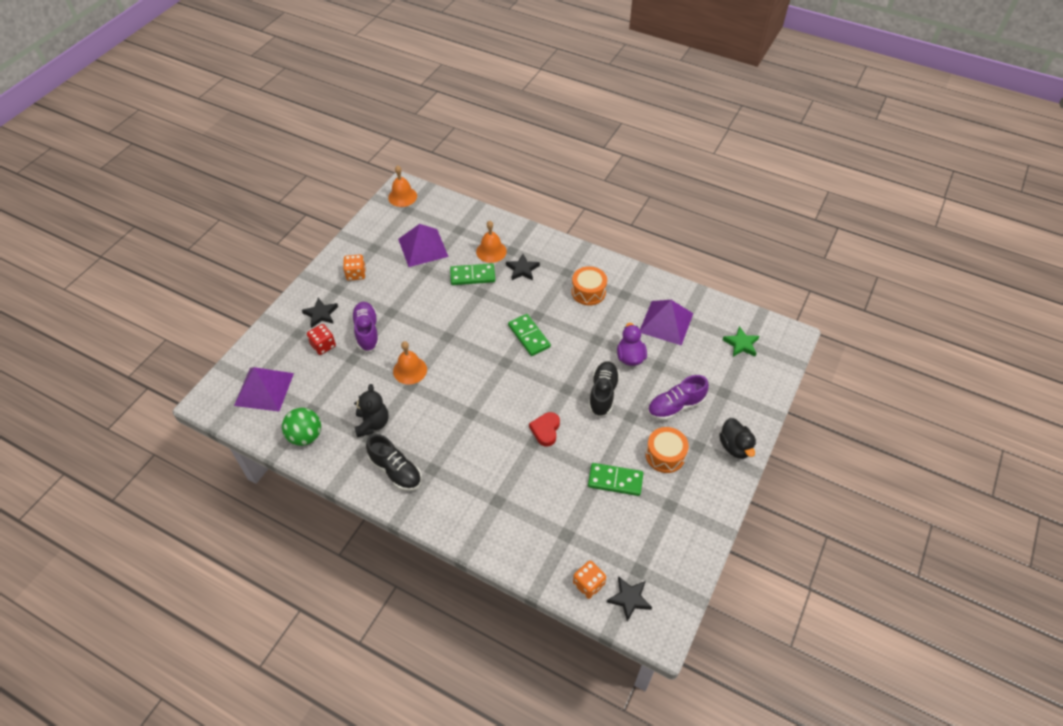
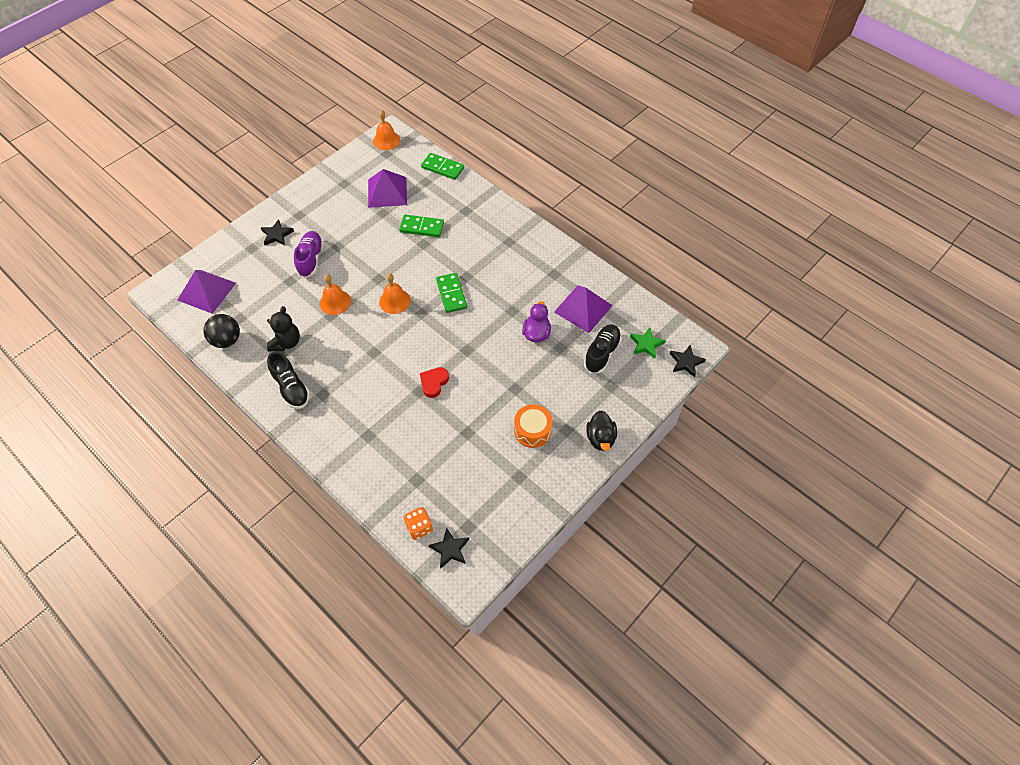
camera: 15 degrees right, 5 degrees up
(305, 436) = (226, 340): green ball -> black ball
(323, 345) = (269, 263): red dice -> none
(356, 274) = (320, 204): orange dice -> none
(491, 251) = (447, 208): orange bell -> orange bell (394, 301)
(522, 269) = (469, 230): black star -> black star (686, 362)
(588, 292) = (521, 264): orange drum -> none
(603, 394) = (498, 362): black shoe -> black shoe (602, 353)
(615, 480) = (478, 442): green domino -> green domino (442, 168)
(675, 406) = (560, 388): purple shoe -> none

